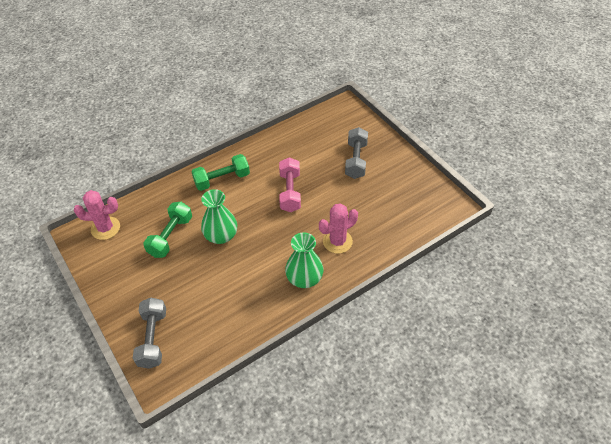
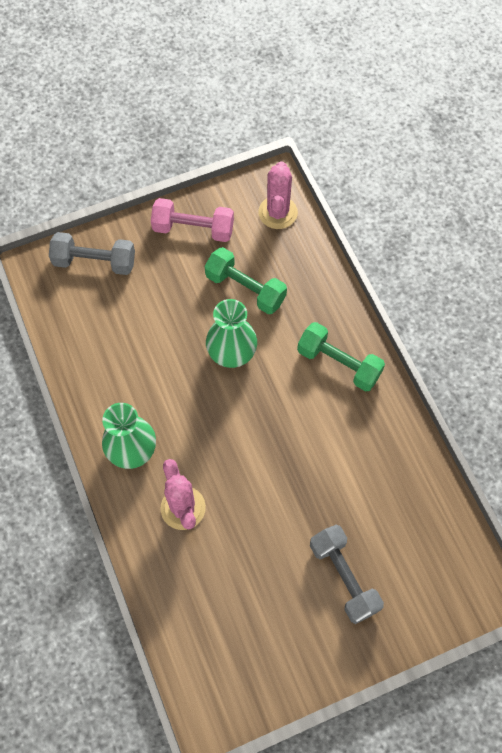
camera: 100 degrees right, 15 degrees up
(222, 179) = (339, 363): green dumbbell -> green dumbbell turned 45 degrees counterclockwise
(290, 192) = (294, 457): pink dumbbell -> pink dumbbell (193, 229)
(356, 160) = (344, 577): grey dumbbell -> grey dumbbell turned 45 degrees clockwise

